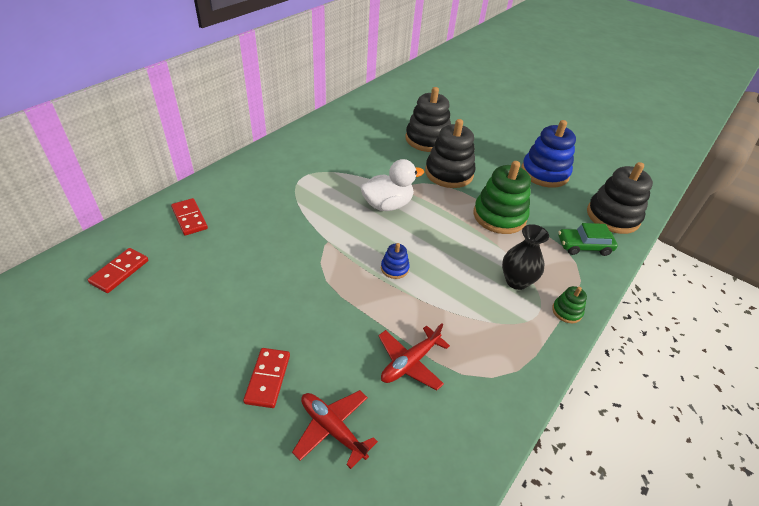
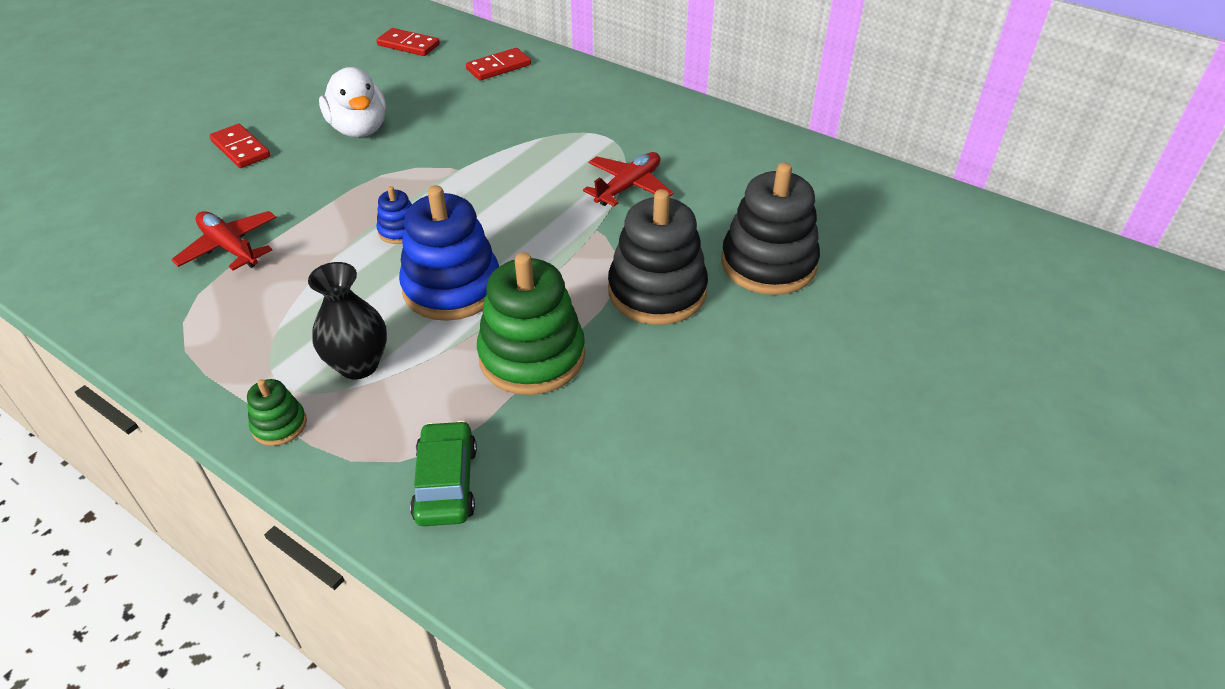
camera: 90 degrees right, 0 degrees up
(268, 379) = (240, 149): red domino -> red domino turned 45 degrees clockwise
(332, 429) = (162, 195): red plane -> red plane (628, 187)
(387, 205) = (547, 219): white duck -> white duck (359, 129)
(544, 173) = (702, 450): blue stacking toy -> blue stacking toy (452, 287)
(613, 216) = (552, 565): black stacking toy -> none

